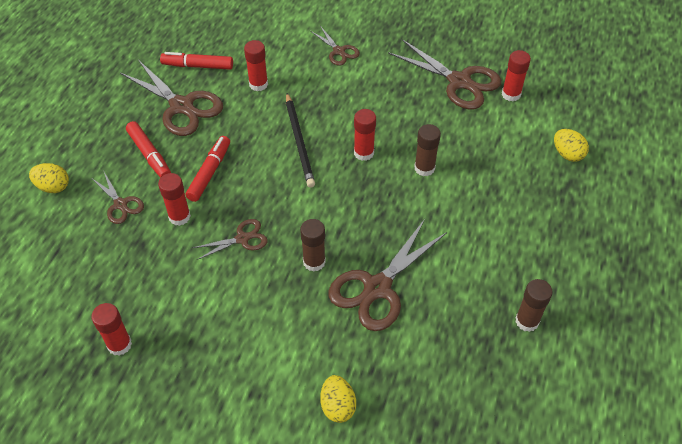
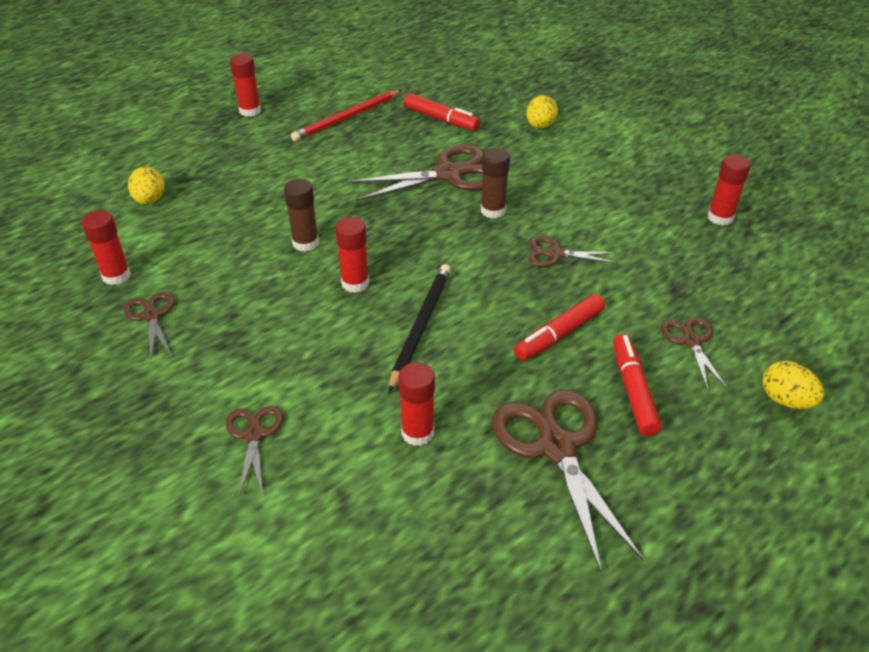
camera: 150 degrees left, 10 degrees down
(179, 216) = (619, 300): red glue stick -> red glue stick (250, 111)
(197, 66) = (495, 514): red marker -> red marker (441, 119)
(459, 82) = (151, 316): brown scissors -> brown scissors, size x0.53
(527, 321) = (347, 118): brown glue stick -> red pencil

